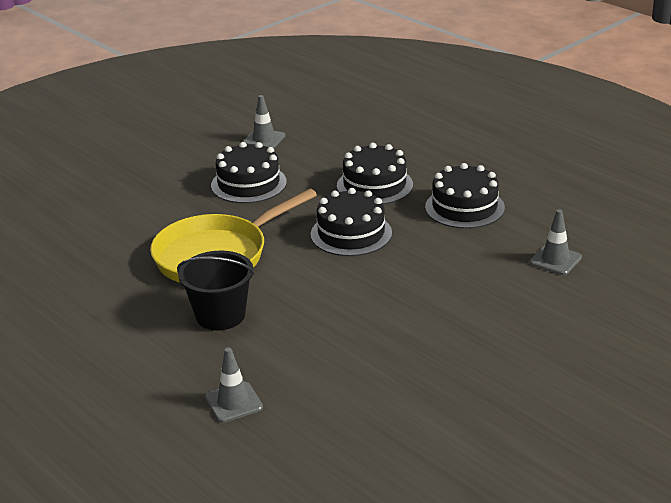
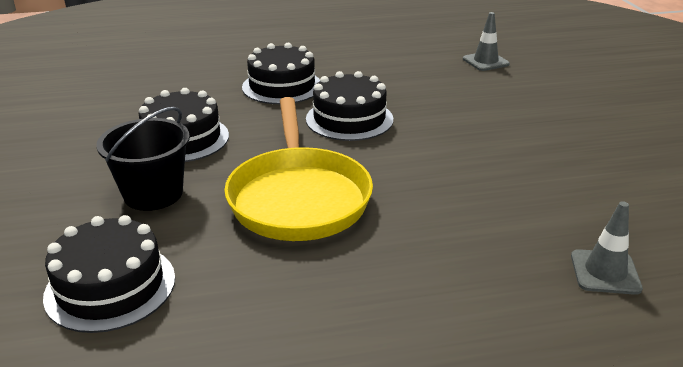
camera: 60 degrees left, 0 degrees up
(220, 315) = (423, 230): black bucket -> black bucket (153, 194)
(264, 139) = (111, 107): grey traffic cone -> none
(464, 207) = (369, 66): black cake -> black cake (110, 286)

